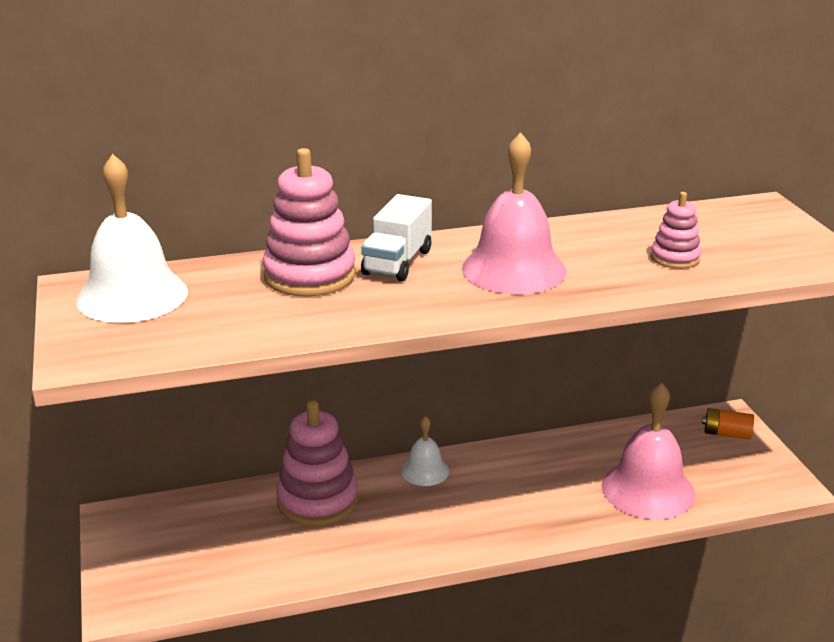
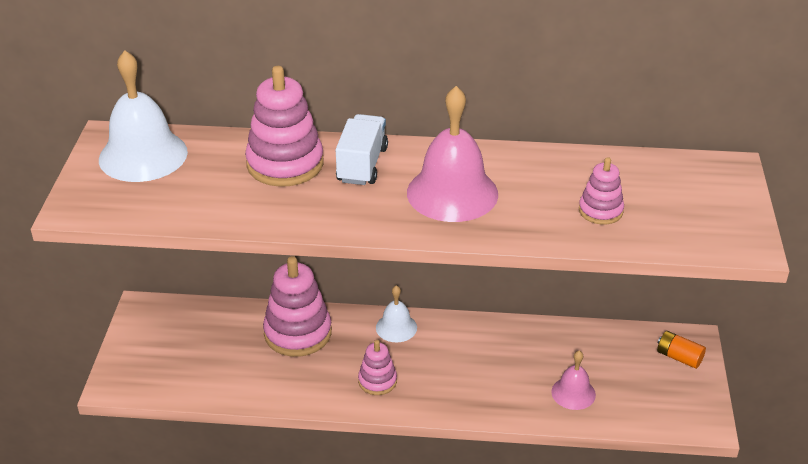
camera: 20 degrees right, 10 degrees up
(397, 262) = (362, 165): white truck -> white truck turned 150 degrees clockwise
(436, 527) = (377, 381): none -> pink stacking toy
(648, 489) = (573, 393): pink bell -> pink bell, size x0.53

